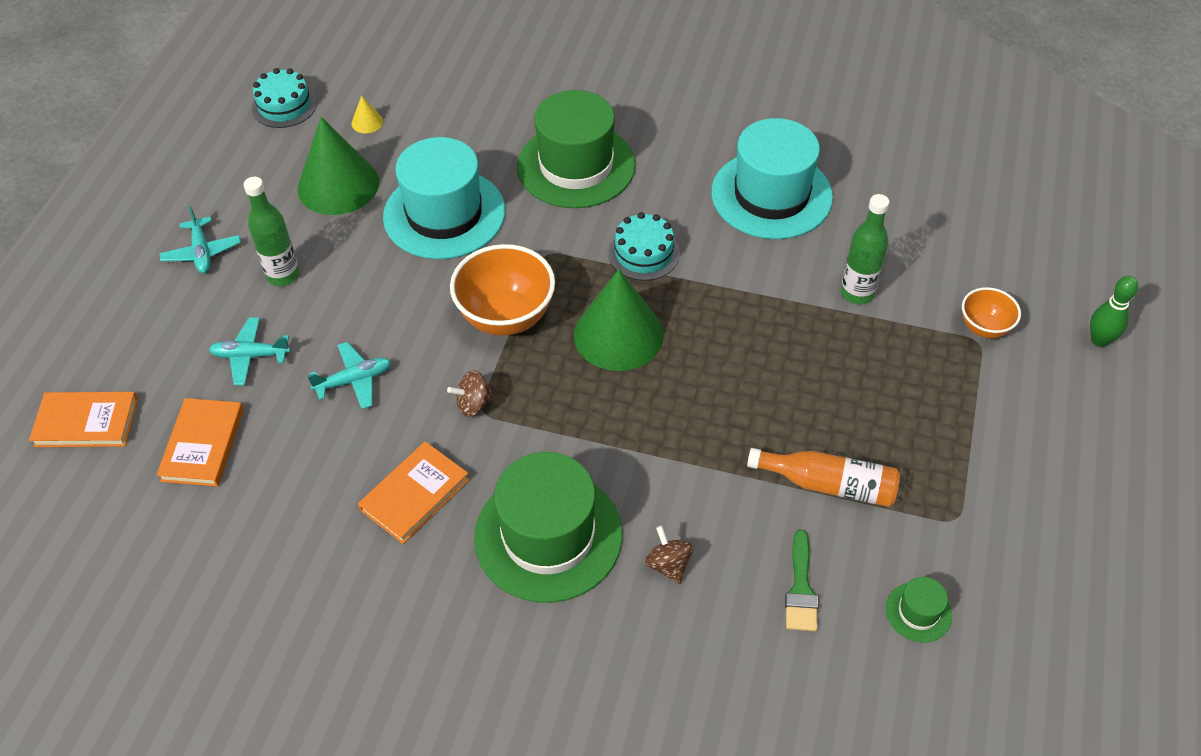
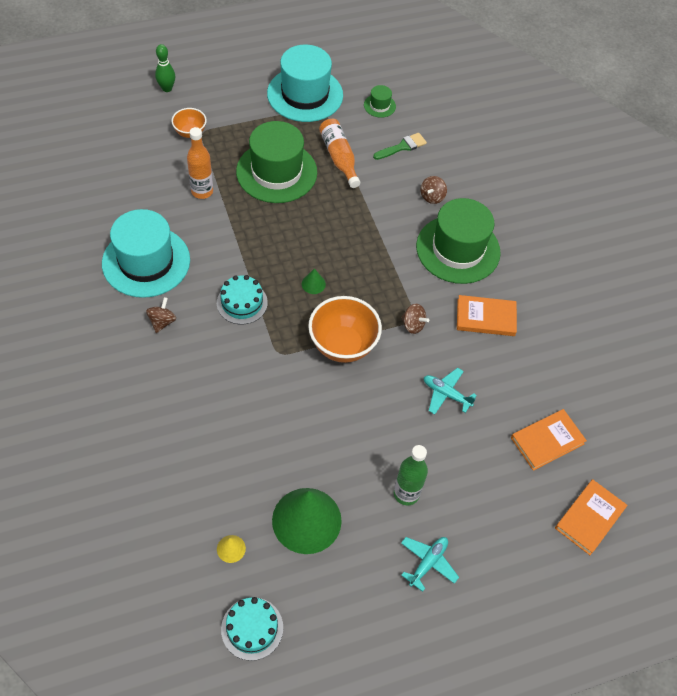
camera: 130 degrees left, 5 degrees up
(86, 422) = (589, 518): orange book -> orange book turned 75 degrees clockwise
(250, 356) = (476, 463): turquoise plane -> none
(444, 214) = (286, 432): turquoise hat -> turquoise hat (305, 94)
(576, 166) = (188, 380): green hat -> green hat (276, 172)
(618, 334) = (313, 284): green cone -> green cone, size x0.41
(671, 175) = (162, 322): none -> brown spinning top
(857, 293) = (202, 191): green bottle -> orange bottle

